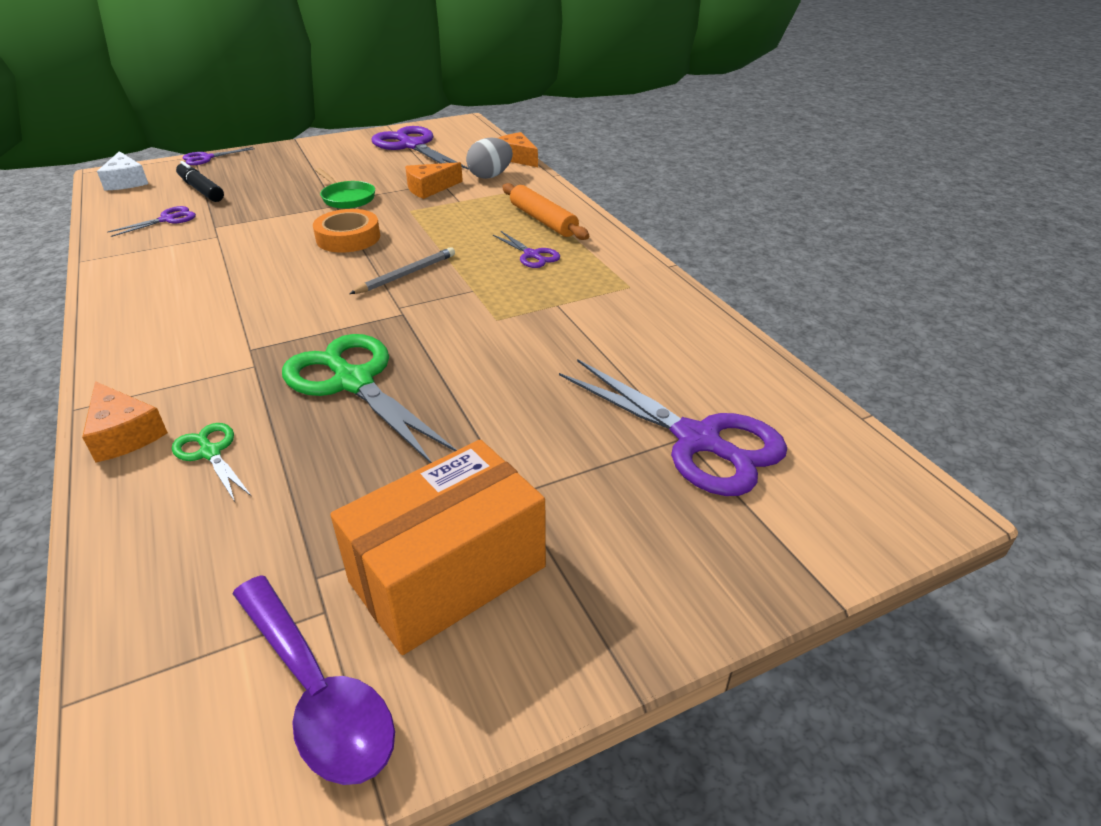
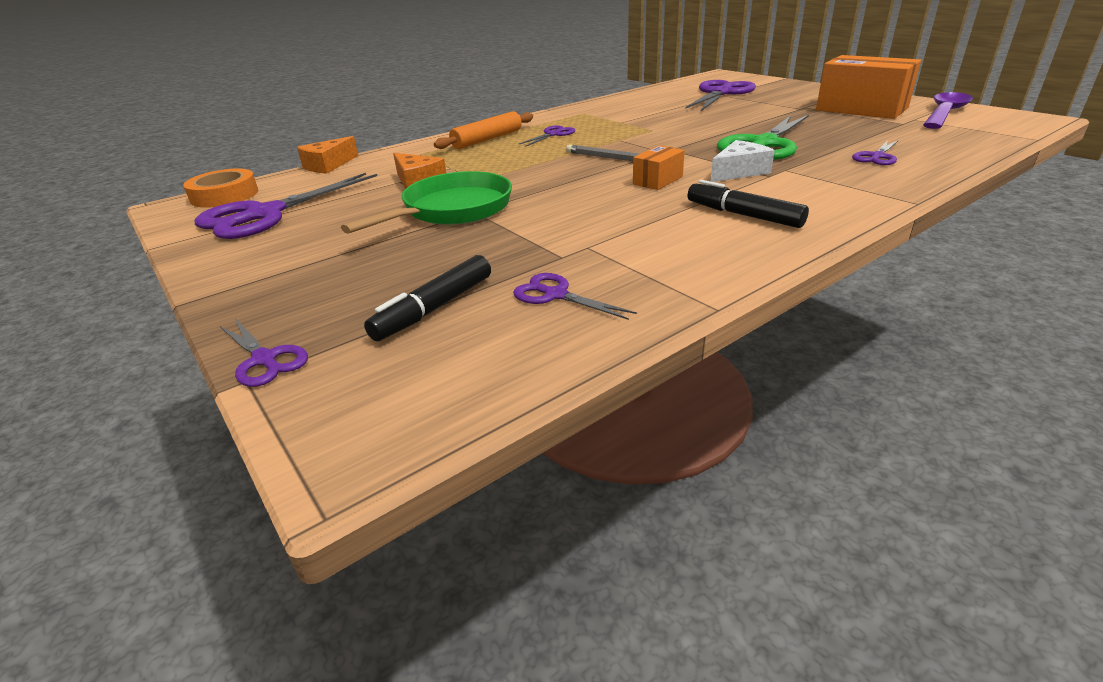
camera: 100 degrees left, 5 degrees down
(124, 434) = (905, 180): orange cheese -> none
(126, 181) = (395, 407): white cheese -> white cheese (739, 172)
(182, 306) = (743, 215): none -> black marker
(210, 453) = (877, 157): green scissors -> purple scissors
(311, 285) = (657, 180): none -> orange box
(347, 198) = (452, 210): green pan -> green pan, size x1.65
(348, 238) = (555, 188): orange tape -> orange tape (225, 195)
(490, 176) = (382, 167): grey egg -> none

